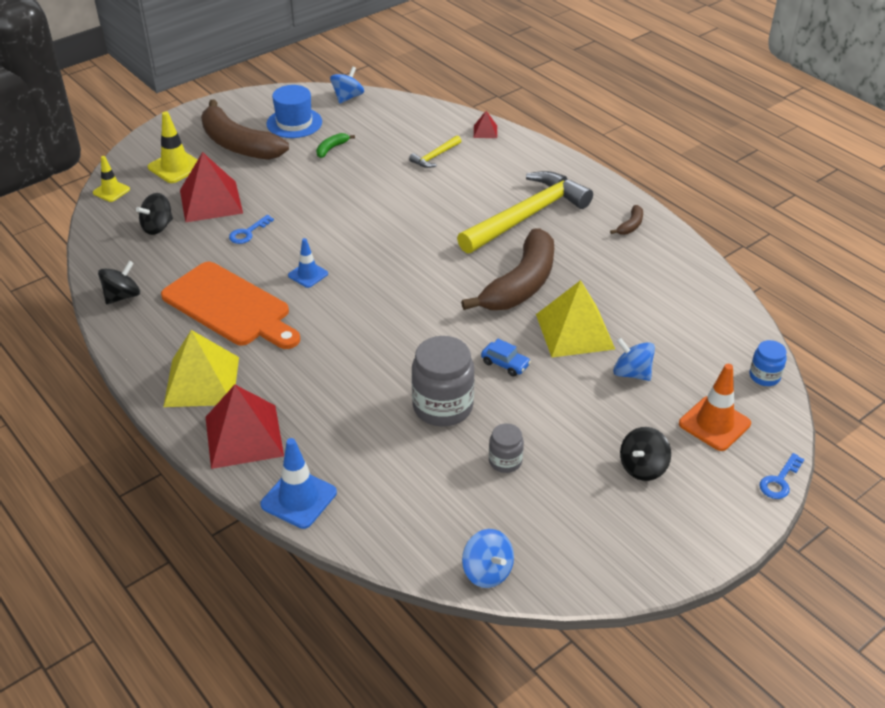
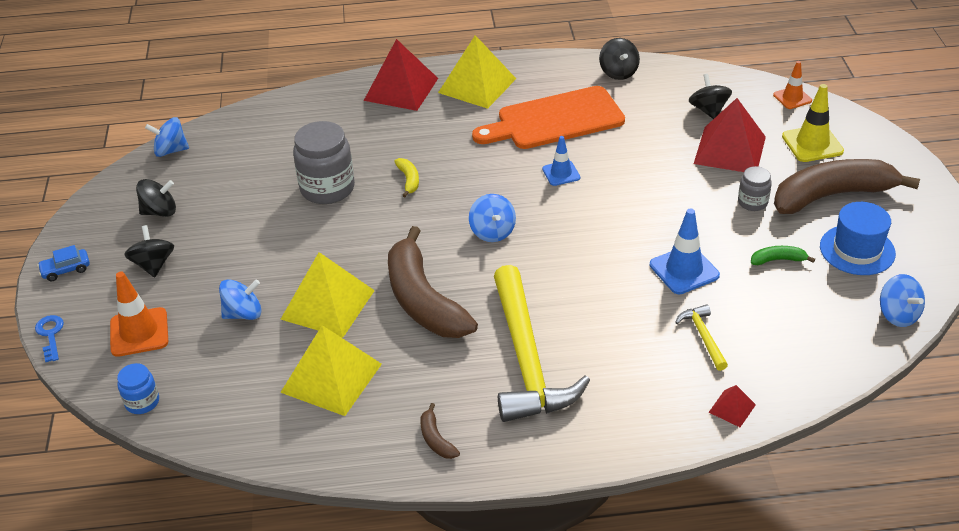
camera: 125 degrees right, 0 degrees up
(111, 191) = (792, 98): yellow traffic cone -> orange traffic cone
(248, 232) = (657, 158): blue key -> none
(299, 498) = (319, 95): blue traffic cone -> blue traffic cone (684, 270)
(331, 149) = (778, 260): green banana -> green banana turned 75 degrees counterclockwise
(387, 359) = (409, 180): none -> yellow banana
(413, 282) = (492, 232): none -> blue spinning top
(505, 364) = (335, 242): blue car -> blue car (66, 269)
(505, 461) = (242, 197): grey jar -> grey jar (752, 202)
(579, 512) = (160, 212): none -> black spinning top
(636, 293) = (331, 378): none -> yellow pyramid

